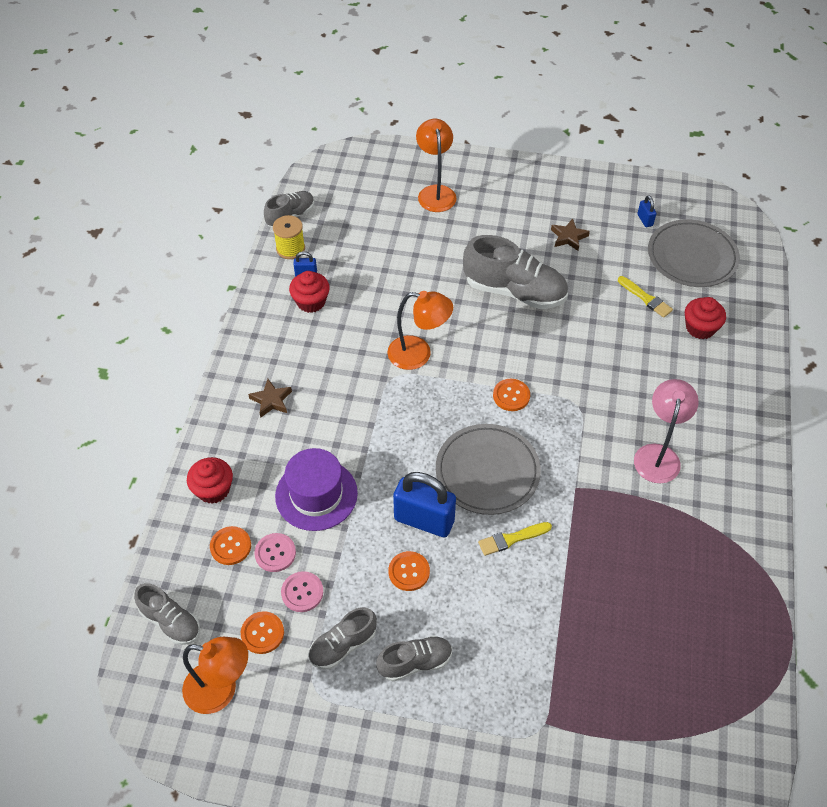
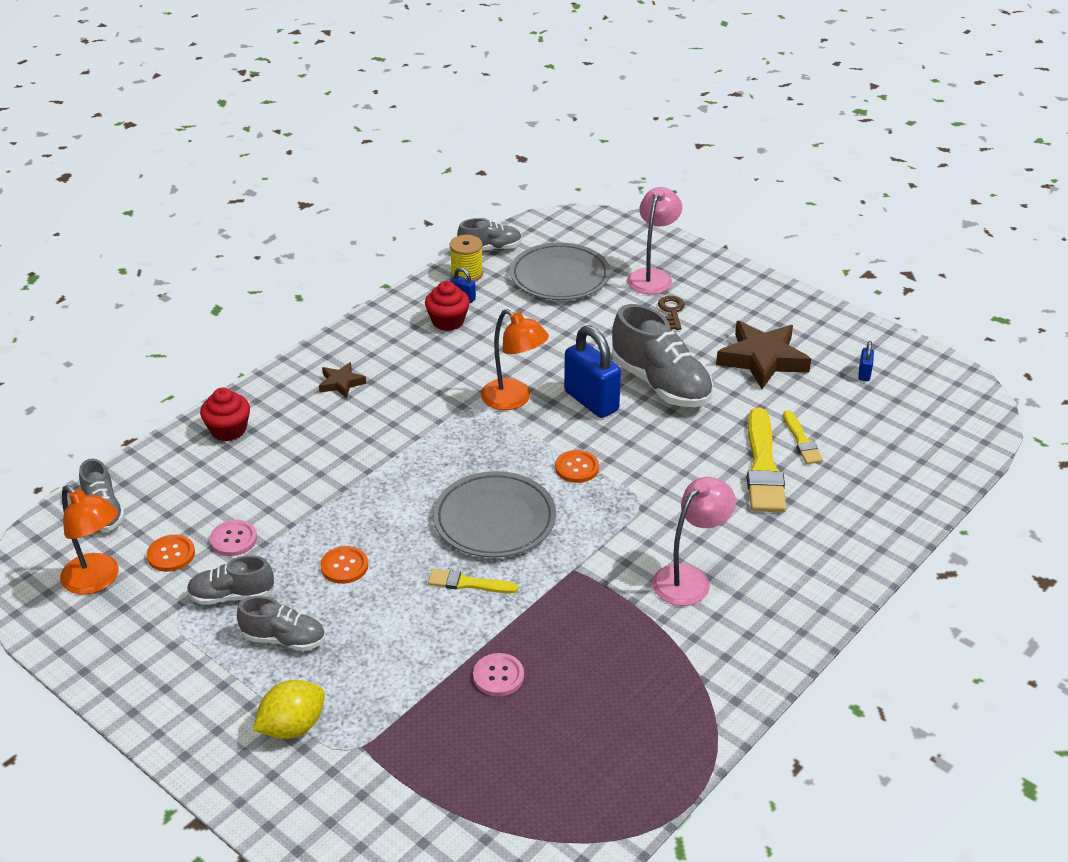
camera: 30 degrees right, 15 degrees down
(230, 546) = (204, 478): orange button -> none
(275, 553) = (237, 499): pink button -> pink button (498, 676)
(316, 494) = (315, 471): purple hat -> none
(424, 520) = (396, 532): blue padlock -> blue padlock (591, 401)
(435, 192) = (652, 276): orange lamp -> pink lamp
(473, 220) = (672, 311): none -> brown key
(482, 736) = (292, 727): none -> yellow lemon
(568, 237) = (762, 359): brown star -> brown star, size x1.98
(637, 333) = (763, 466): none -> yellow brush
(692, 257) = (890, 424): grey plate -> grey plate (560, 276)
(700, 328) = (841, 489): red cupcake -> none

